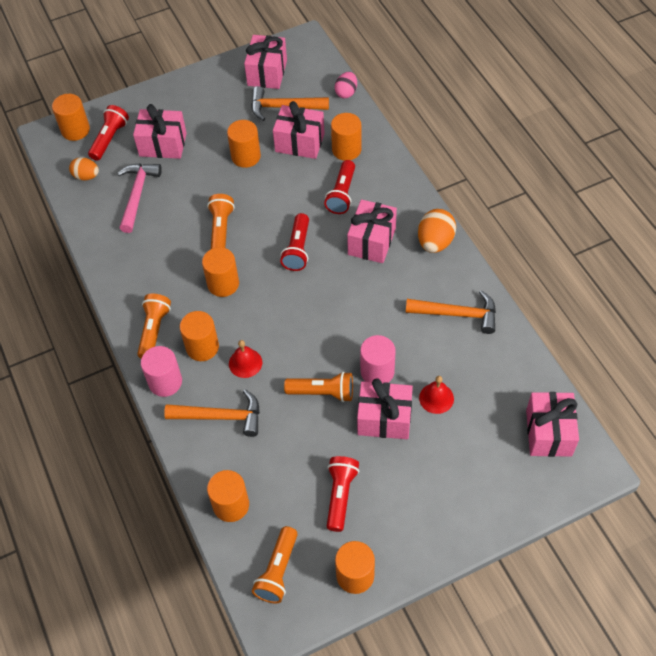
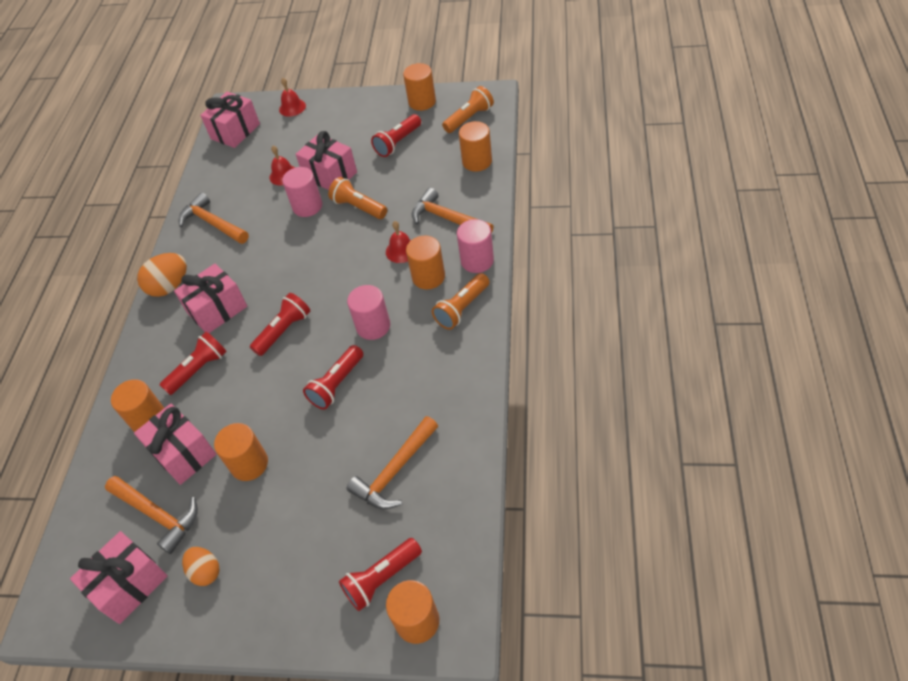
camera: 145 degrees left, 5 degrees down
(86, 176) = (439, 530): orange egg -> orange egg (206, 571)
(137, 195) = (395, 471): pink hammer -> orange hammer
(163, 144) = (325, 532): pink gift -> none
(221, 229) = (337, 384): orange flashlight -> red flashlight
(223, 284) = (373, 326): orange cylinder -> pink cylinder
(346, 92) = (80, 499): pink egg -> none
(514, 498) = (292, 107): none -> red bell

